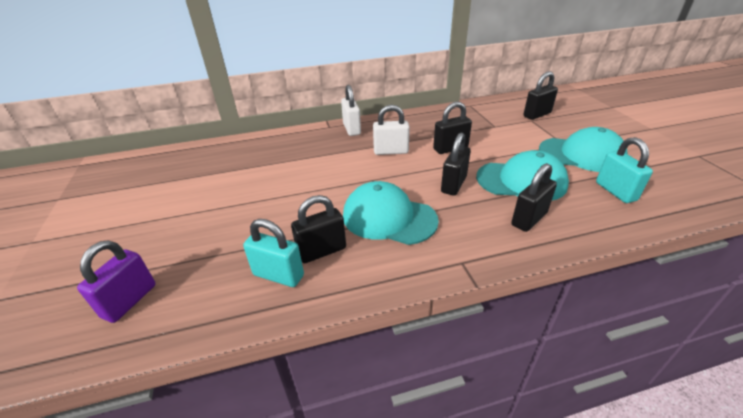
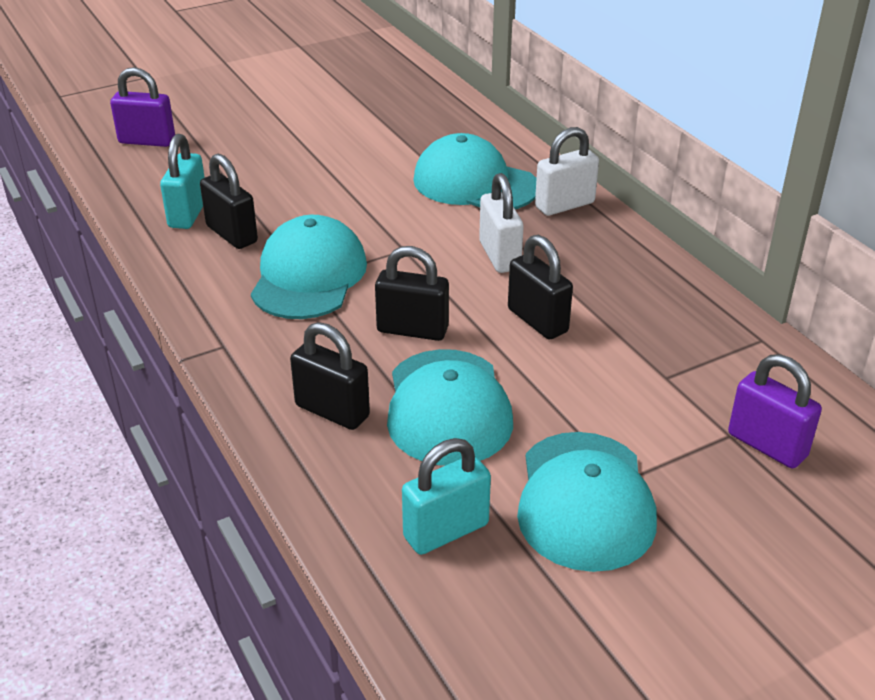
camera: 75 degrees right, 0 degrees up
(315, 150) = (475, 183): none -> turquoise cap
(537, 115) = (767, 445): black padlock -> purple padlock

